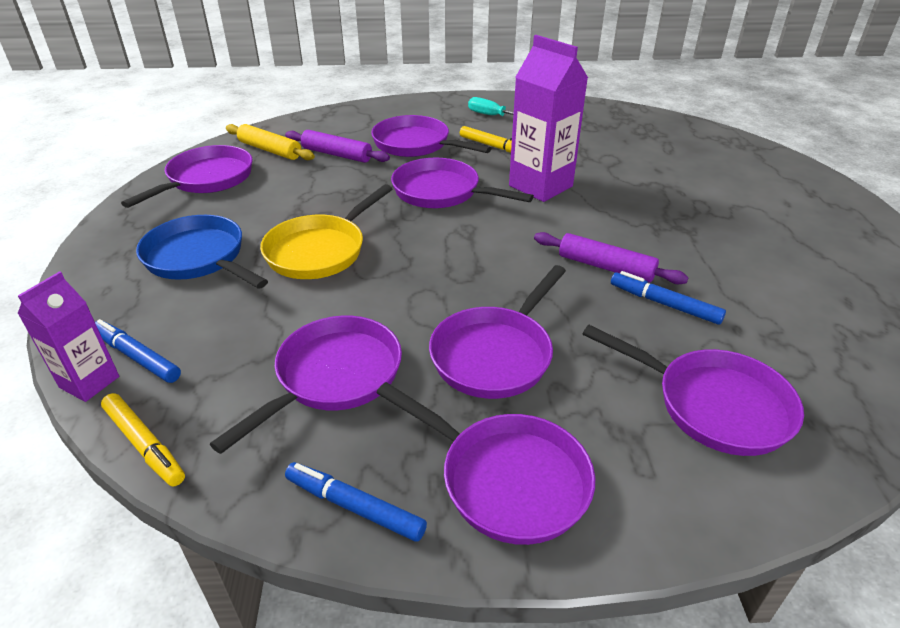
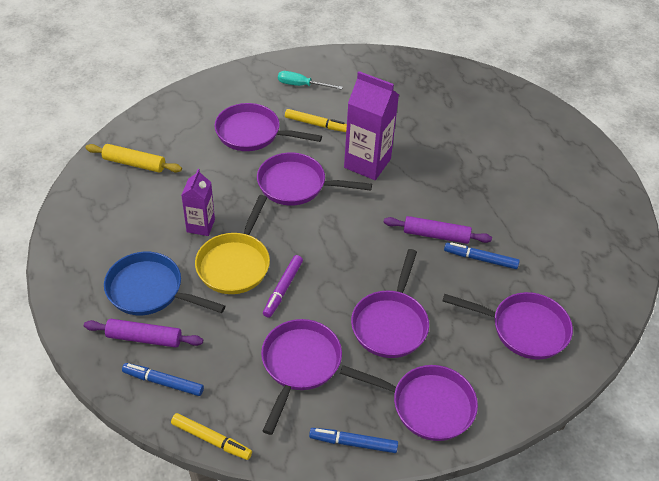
camera: 20 degrees left, 10 degrees up
(89, 382) = (145, 408): purple carton -> purple carton (200, 226)
(207, 179) = (102, 209): purple pan -> none
(337, 154) = (193, 158): purple rolling pin -> purple rolling pin (144, 338)
(364, 286) = (283, 289): none -> purple marker

